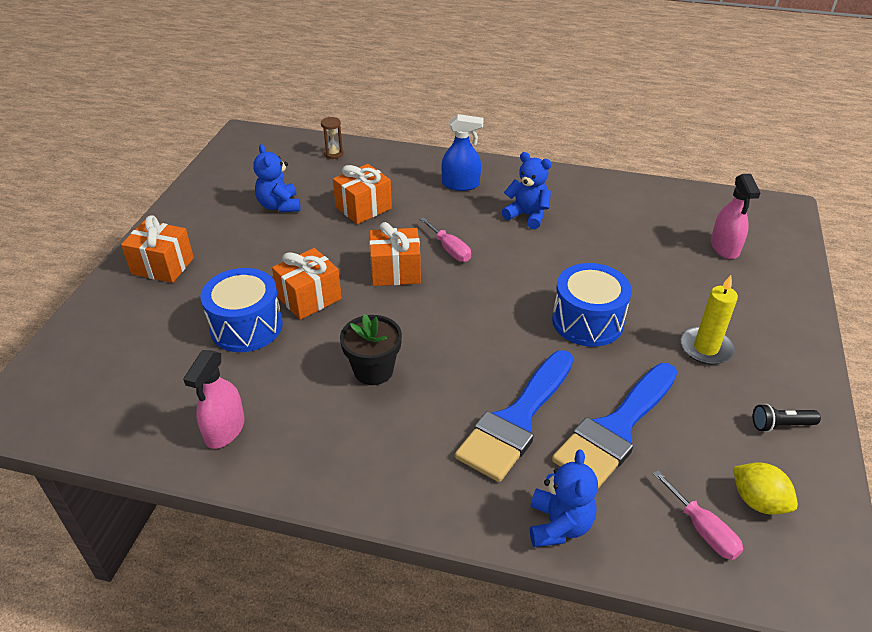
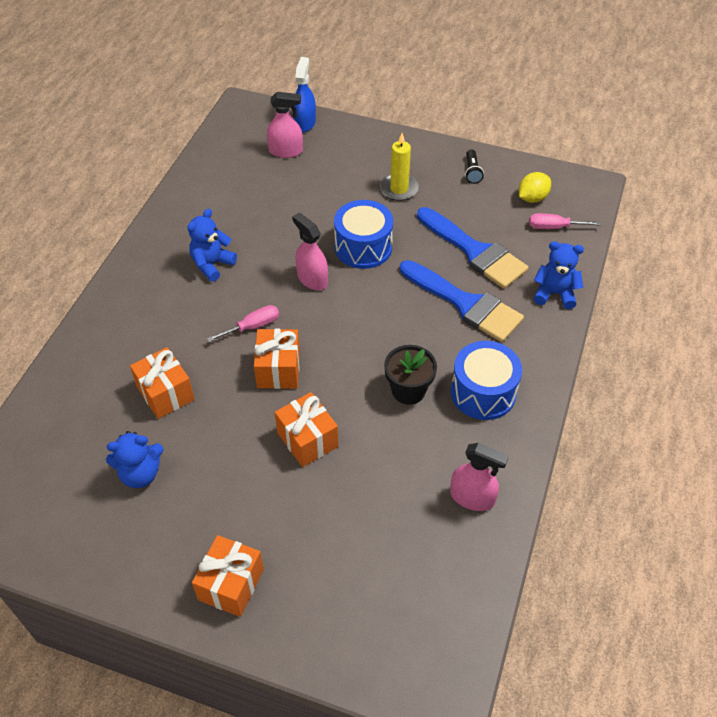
camera: 85 degrees left, 10 degrees up
(246, 326) = (342, 491): blue drum -> blue drum (483, 392)
(333, 154) = (44, 421): brown hourglass -> none
(460, 184) = (145, 309): blue spray bottle -> blue spray bottle (304, 122)
(525, 284) = (312, 279): none -> pink spray bottle
(702, 529) = (554, 227): pink screwdriver -> pink screwdriver turned 150 degrees counterclockwise

